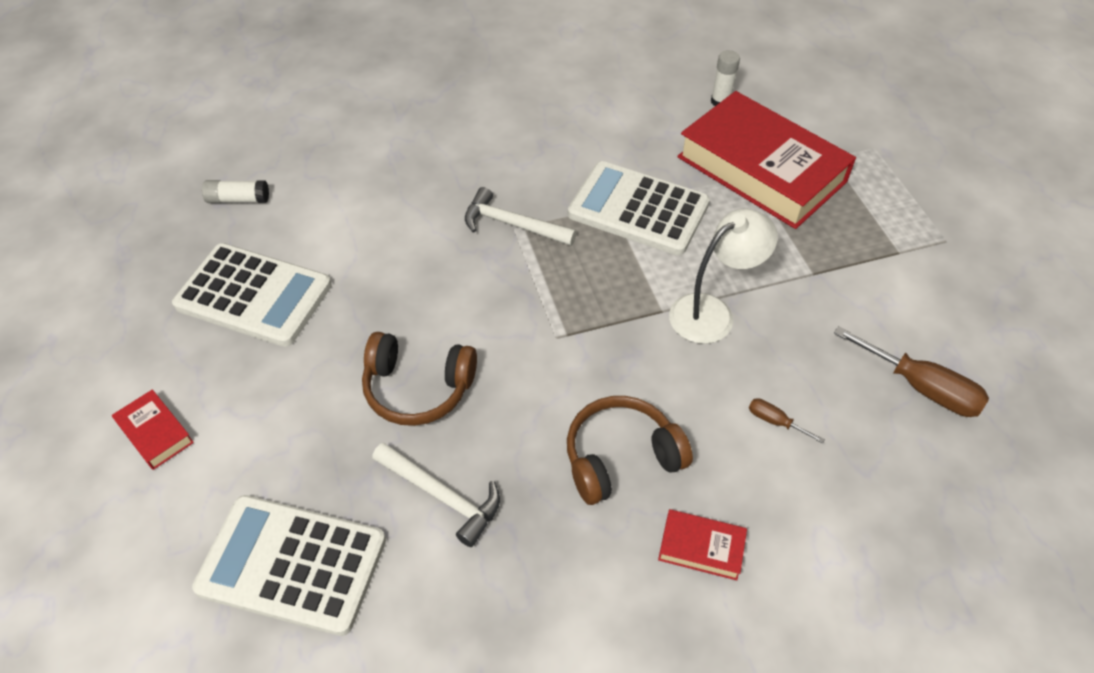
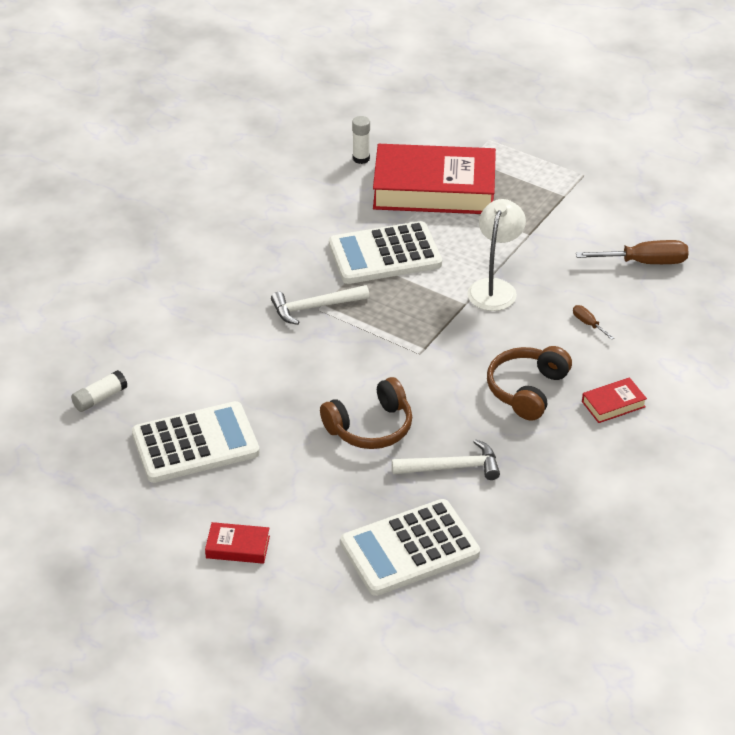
camera: 40 degrees left, 10 degrees down
(775, 421) = (588, 323): brown screwdriver -> brown screwdriver turned 60 degrees clockwise

